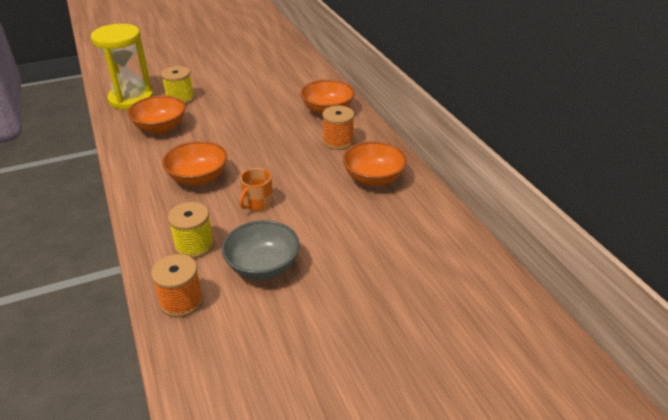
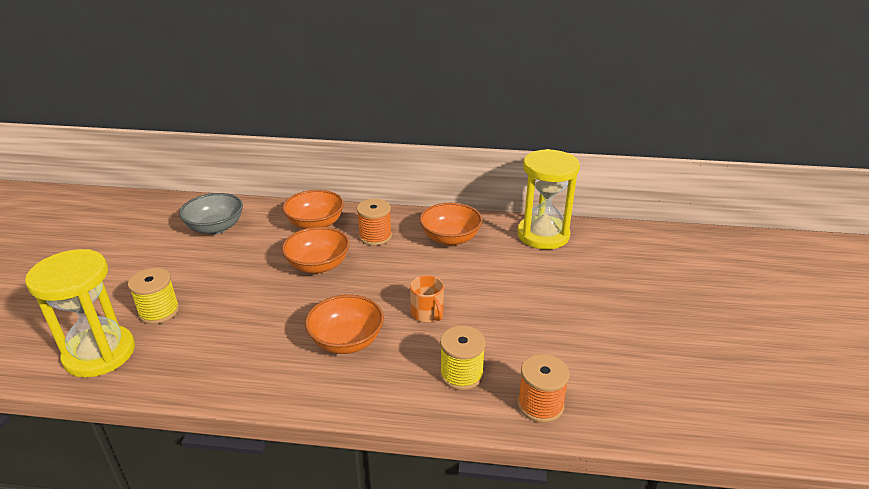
camera: 60 degrees left, 5 degrees down
(160, 128) = (207, 344): orange bowl -> orange bowl (318, 265)
(262, 266) = (524, 338): grey bowl -> grey bowl (215, 228)
(437, 231) = (543, 235): none -> yellow hourglass

